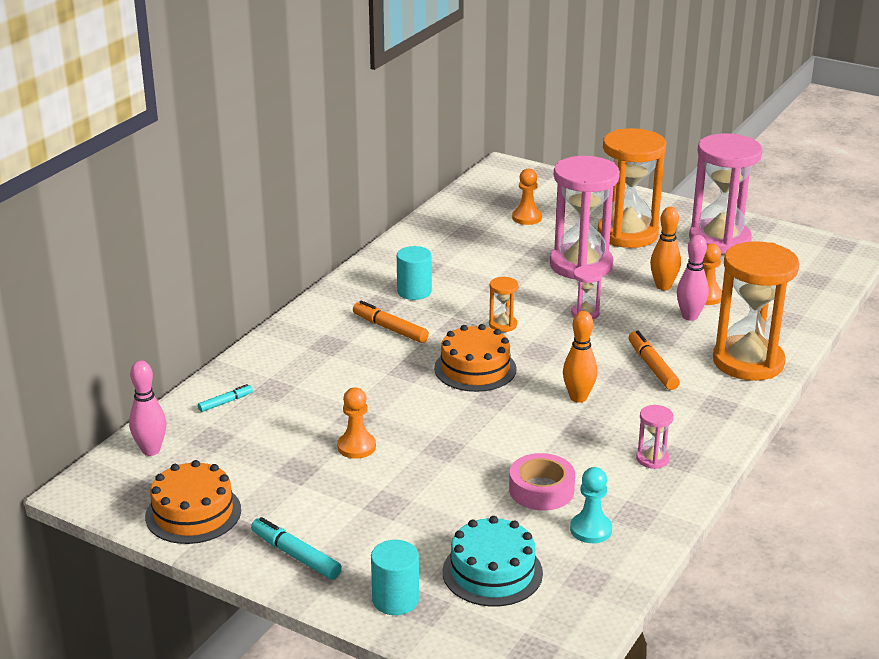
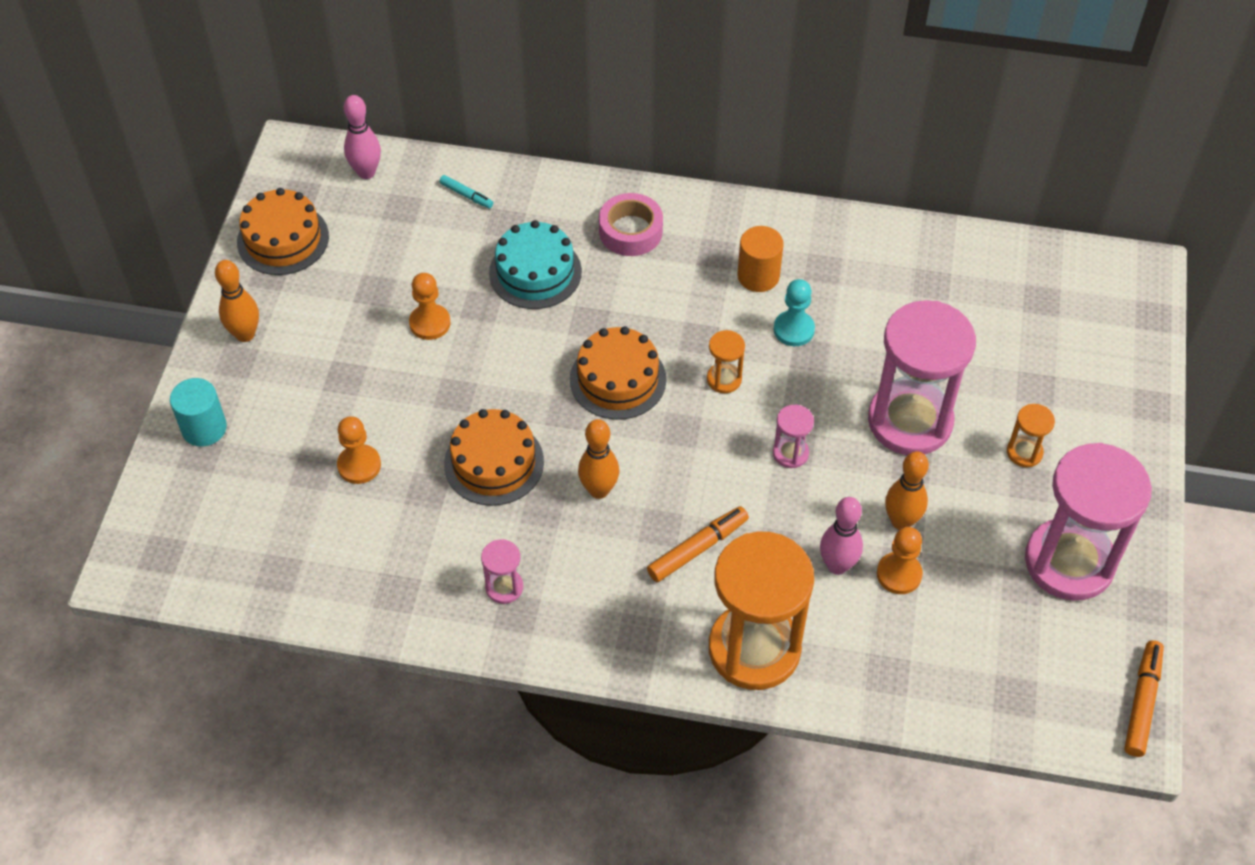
camera: 70 degrees right, 25 degrees up
(296, 555) = (245, 334): turquoise marker -> orange bowling pin
(390, 328) = (666, 279): orange marker -> orange marker (1142, 702)
(414, 291) = (758, 276): turquoise cylinder -> orange cylinder
(492, 572) = (265, 492): turquoise cake -> turquoise cake (535, 272)
(526, 218) = (1006, 333): orange pawn -> orange pawn (359, 465)
(526, 441) = (494, 463): none -> orange cake
(541, 490) = (411, 498): pink tape -> pink tape (630, 231)
(591, 530) = (358, 558): turquoise pawn -> turquoise pawn (793, 330)
(627, 234) = (1024, 452): orange hourglass -> orange hourglass, size x0.42

